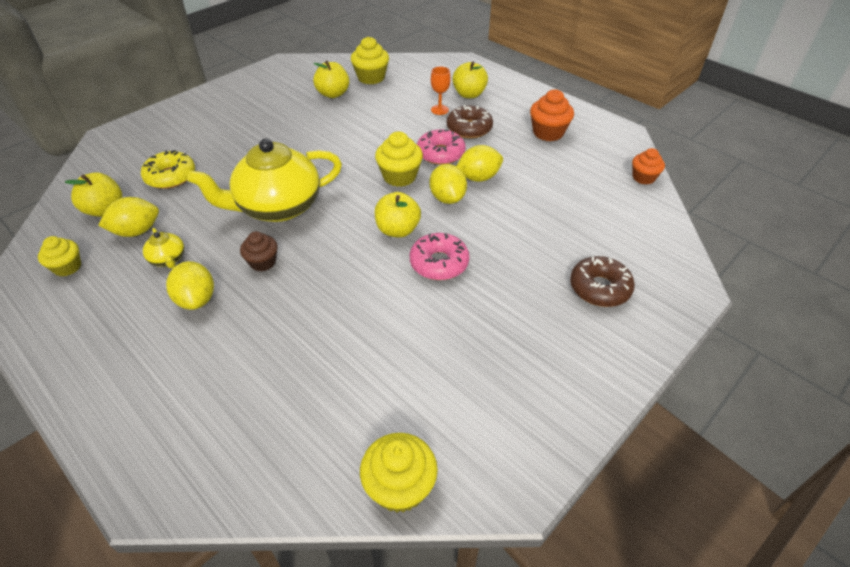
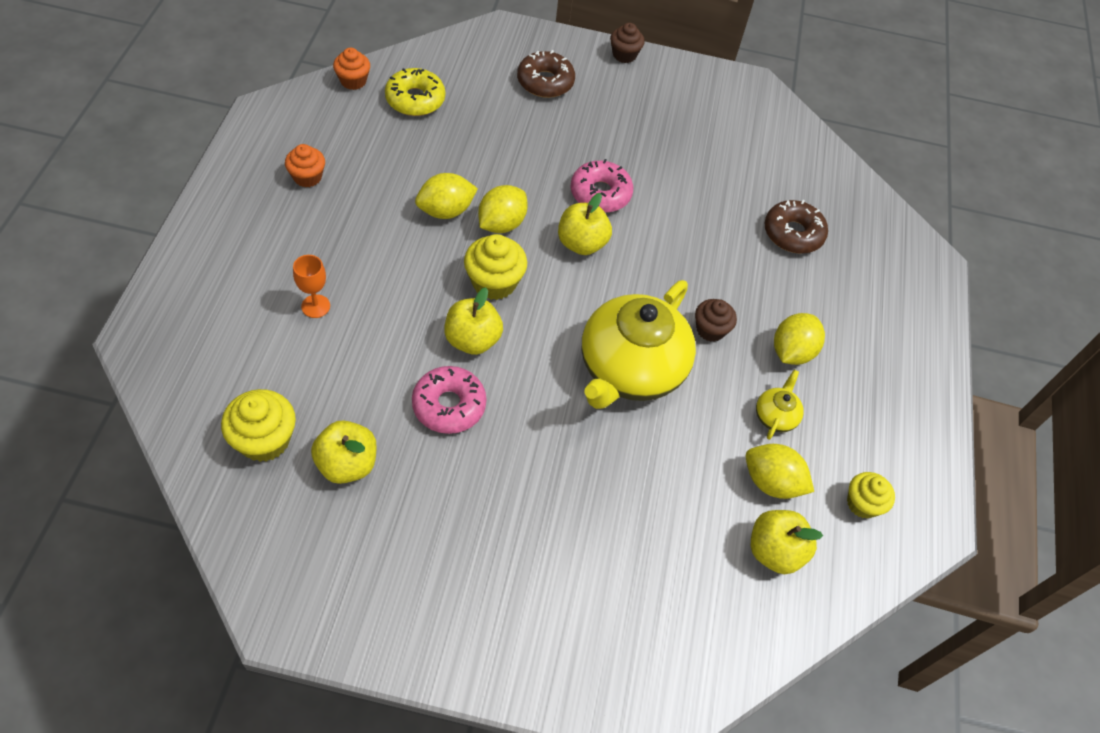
camera: 130 degrees left, 10 degrees up
(170, 176) = (670, 530): yellow donut -> yellow donut (415, 99)
(277, 207) = (630, 369): yellow teapot -> yellow teapot turned 90 degrees clockwise
(400, 487) = (804, 137): yellow cupcake -> none
(440, 154) = (421, 263): pink donut -> pink donut (449, 405)
(469, 94) = (251, 289): yellow apple -> yellow apple (472, 340)
(469, 128) = (345, 256): brown donut -> brown donut (793, 233)
(478, 178) = (446, 211): yellow lemon -> yellow lemon turned 60 degrees counterclockwise
(548, 133) = (307, 177): orange cupcake -> orange cupcake, size x0.67
(621, 374) = (624, 55): none -> brown cupcake

